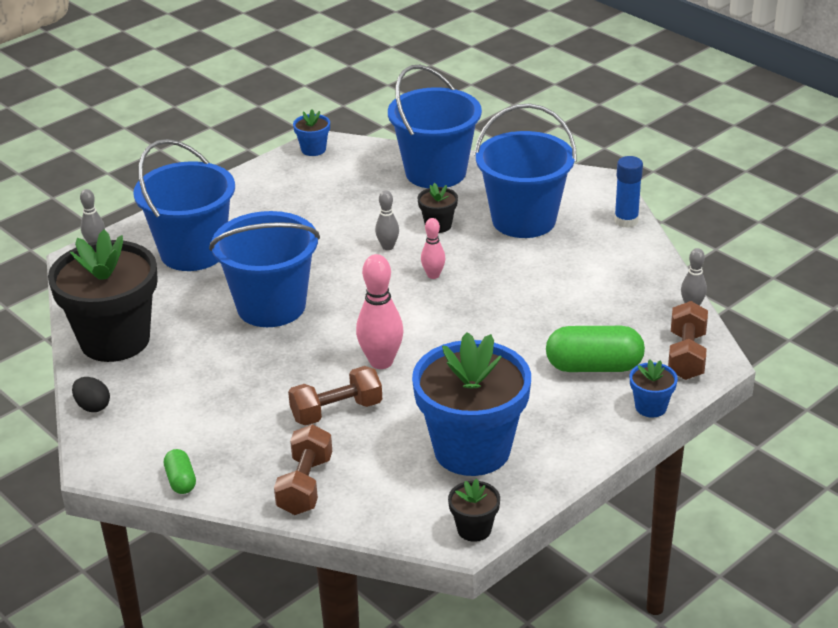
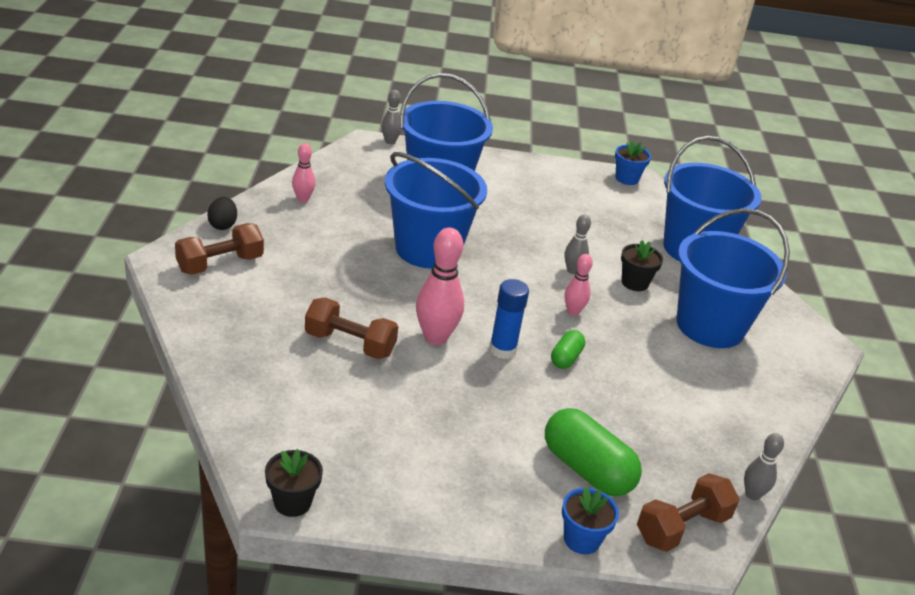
camera: 40 degrees right, 0 degrees up
(115, 340) = (303, 199): black flower pot -> pink bowling pin
(181, 481) = (186, 306): green capsule -> green capsule (566, 358)
(305, 485) = (246, 372): brown dumbbell -> brown dumbbell (220, 264)
(472, 450) = (390, 447): blue flower pot -> none
(626, 221) = (800, 387): blue glue stick -> blue glue stick (502, 350)

